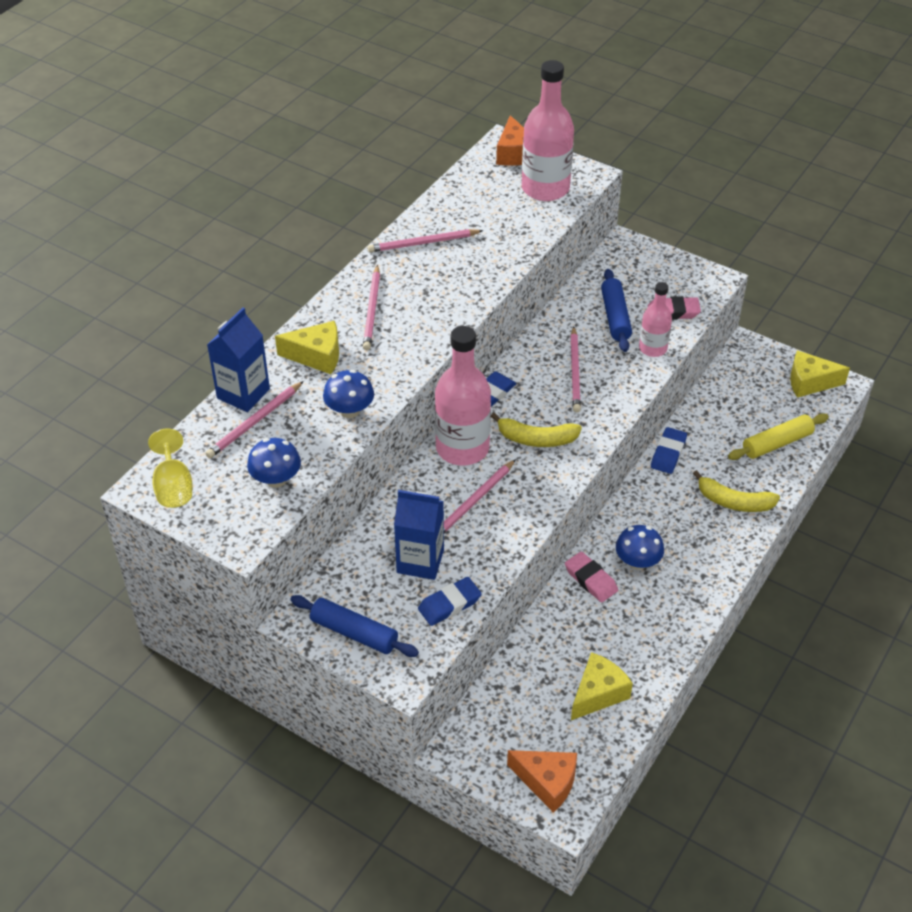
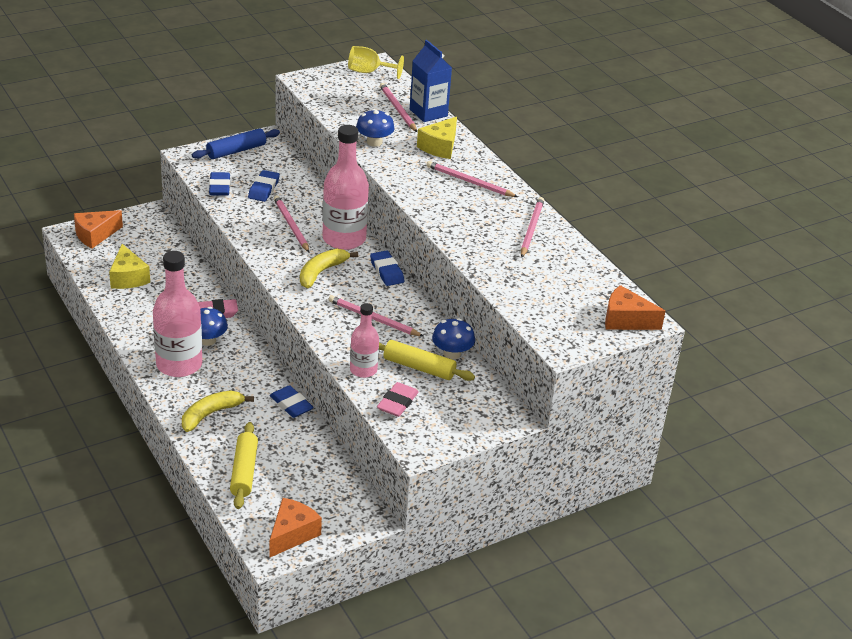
camera: 115 degrees right, 10 degrees down
(276, 479) = (340, 102): blue mushroom -> blue mushroom (452, 353)
(420, 561) = (264, 189): blue carton -> blue eraser
(545, 188) = (559, 315): pink bottle -> pink bottle (179, 364)
(615, 317) = (419, 367): blue rolling pin -> yellow rolling pin
(809, 382) = (292, 534): yellow cheese -> orange cheese

